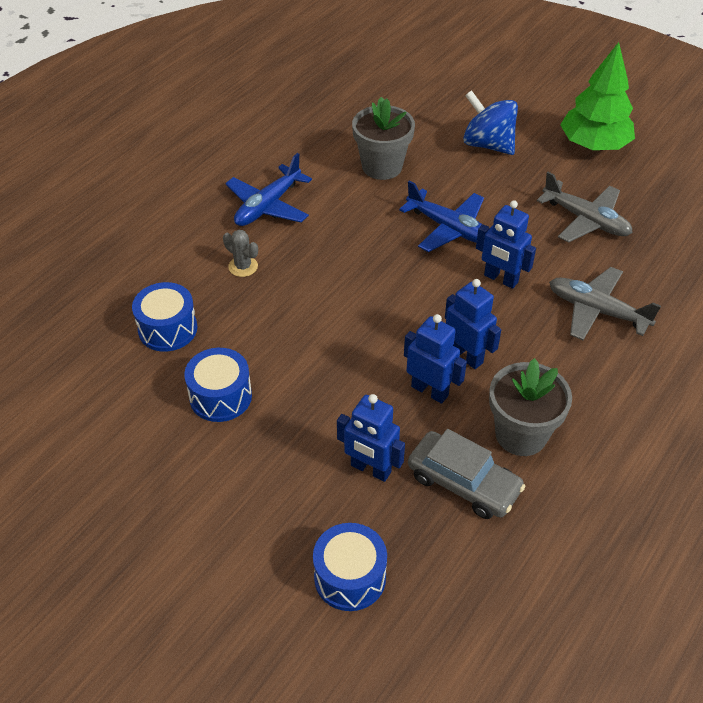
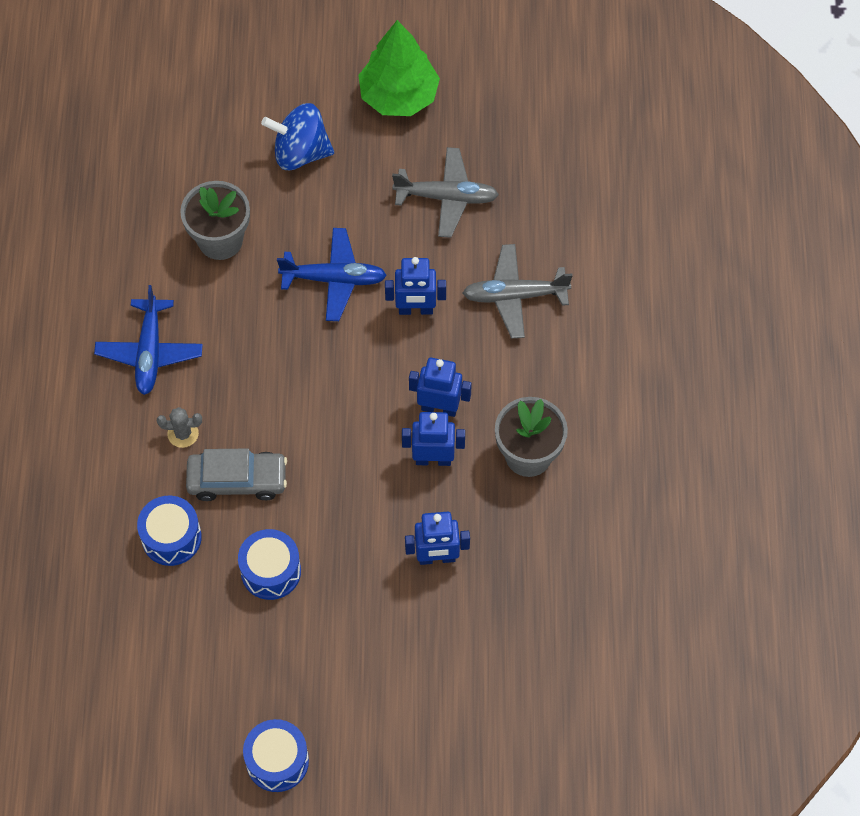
camera: 35 degrees left, 15 degrees up
(350, 577) = (484, 652): blue drum -> blue drum (277, 761)
(463, 483) = (513, 524): grey car -> grey car (237, 480)

